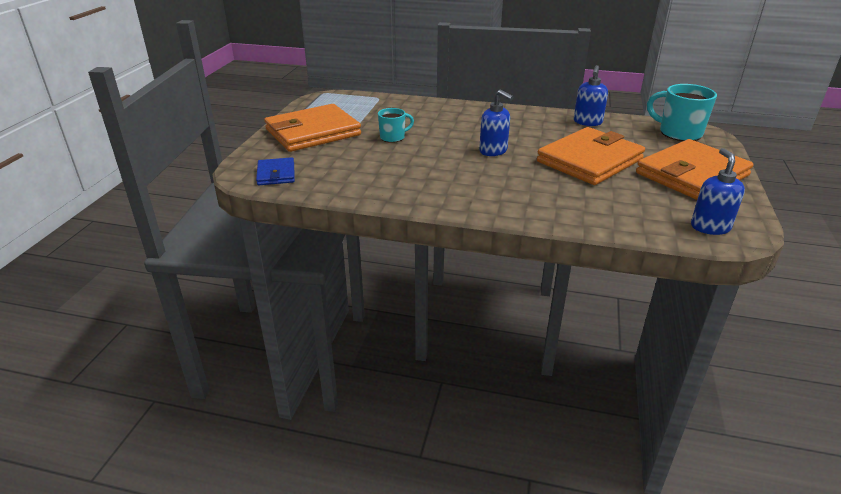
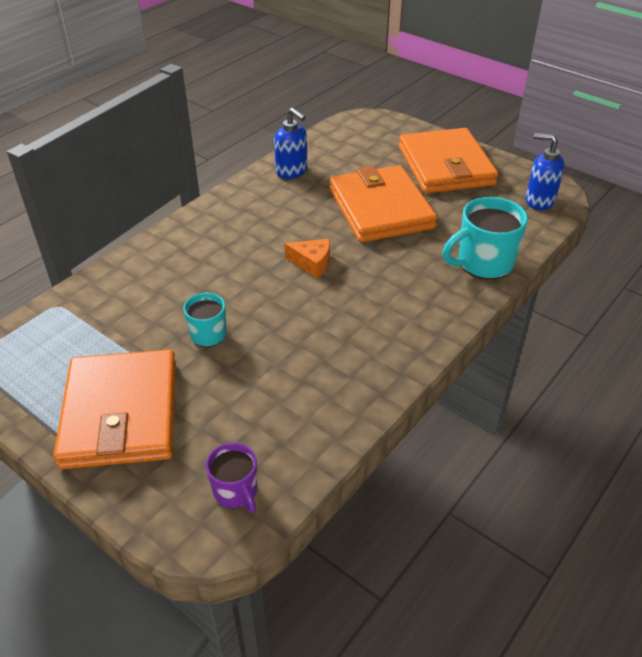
camera: 65 degrees left, 10 degrees up
(276, 174) = (236, 492): blue wallet -> purple mug
(493, 151) = (312, 263): blue soap dispenser -> orange cheese
(679, 133) = (359, 133): turquoise mug -> turquoise mug (483, 263)

